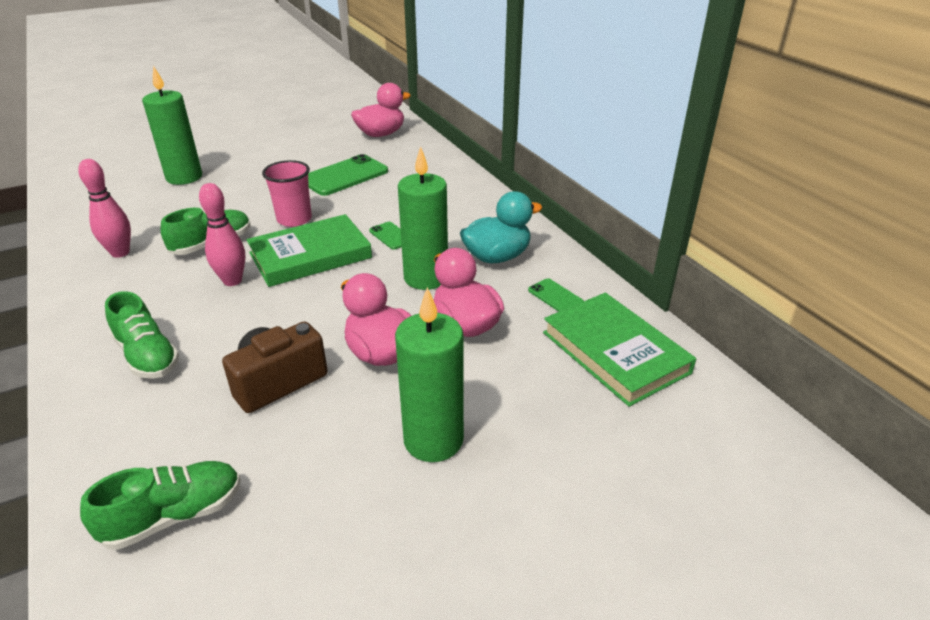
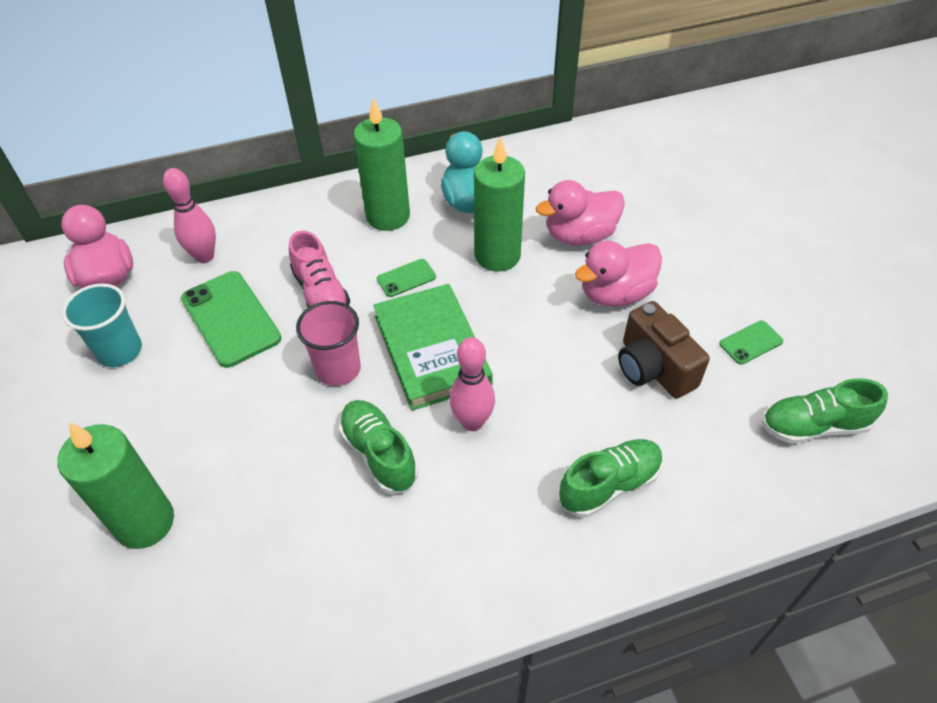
camera: 80 degrees left, 15 degrees up
(120, 253) = (373, 566): pink bowling pin -> pink bowling pin (204, 256)
(174, 516) = (814, 426): green shoe -> green shoe turned 75 degrees counterclockwise
(317, 148) = (120, 351): none -> turquoise cup
(370, 203) = (321, 294): none -> pink shoe
(433, 440) = (722, 267): green candle -> green candle (388, 216)
(555, 296) = (543, 174): green phone -> green phone (751, 342)
(615, 352) = (622, 156): green book -> none

